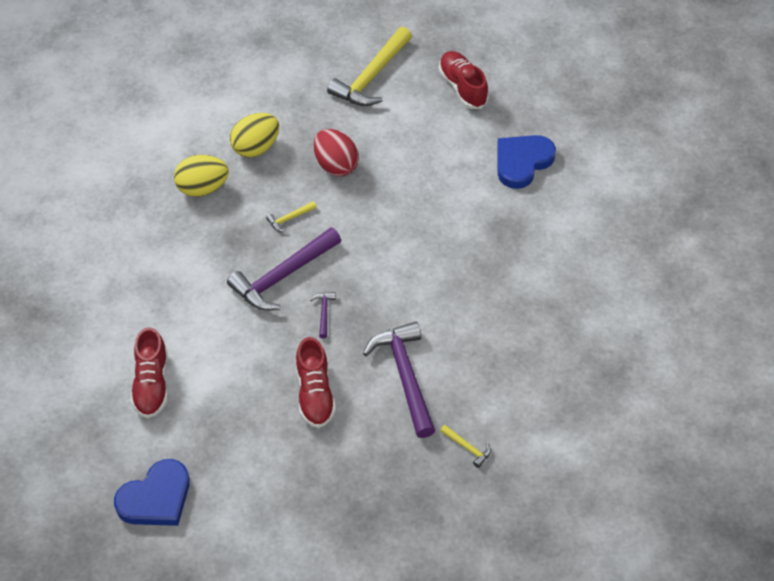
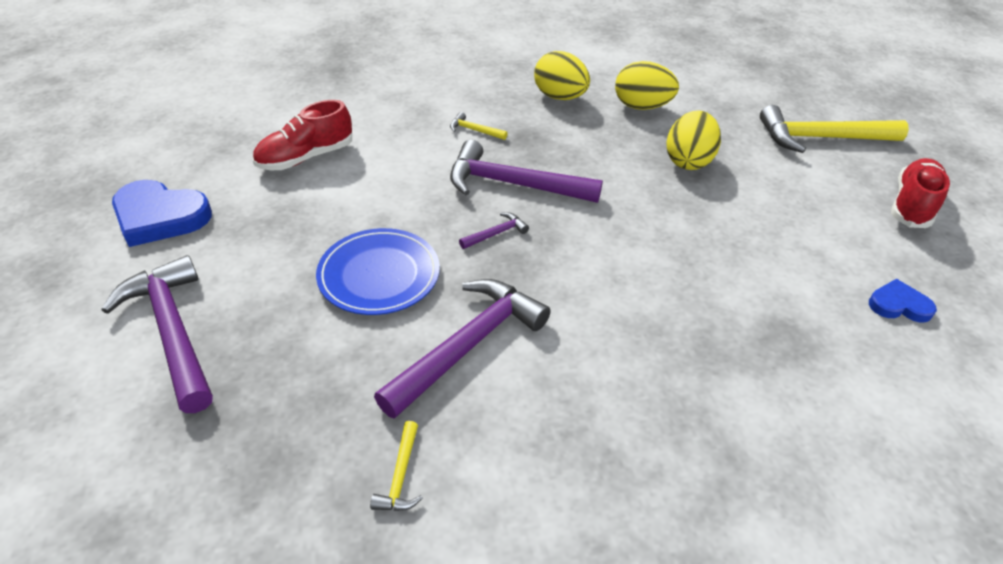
camera: 55 degrees right, 10 degrees down
(285, 520) = (173, 331): none -> purple hammer
(289, 218) = (588, 159): yellow hammer -> yellow hammer (474, 130)
(315, 393) = (379, 275): red shoe -> blue plate
(336, 165) = (688, 161): red egg -> yellow egg
(522, 162) = (899, 305): blue heart -> blue heart, size x0.56

